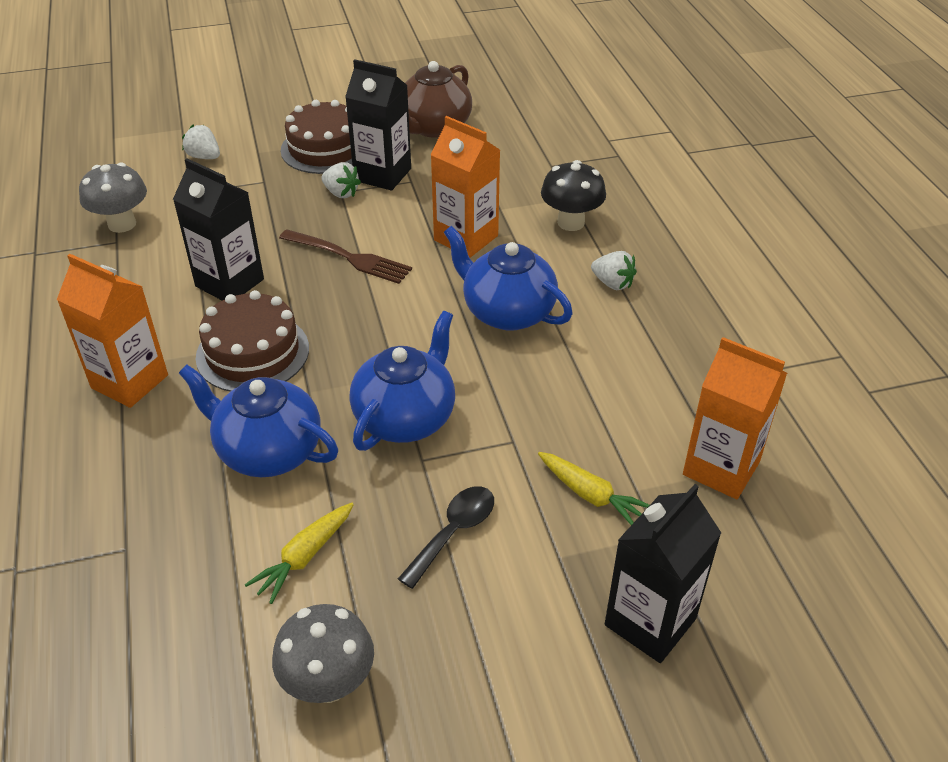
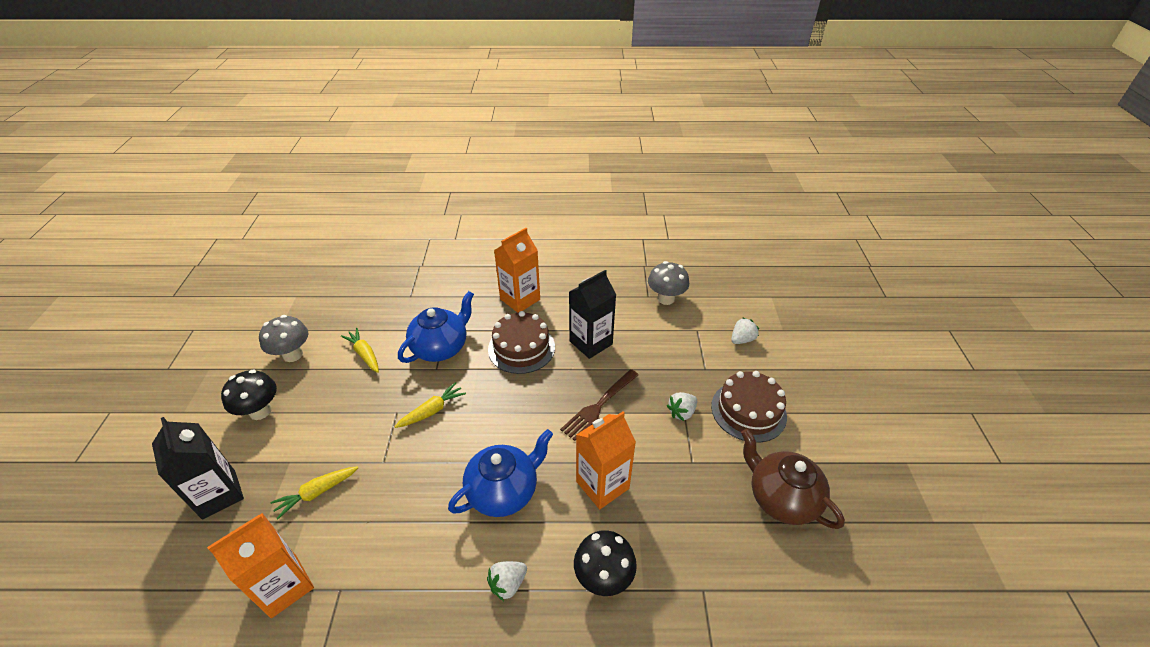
camera: 105 degrees right, 0 degrees up
(382, 174) = (704, 444): black carton -> none
(405, 417) = (432, 410): blue teapot -> yellow carrot
(454, 532) = (338, 416): black spoon -> none
(480, 659) = (260, 411): none -> black mushroom

